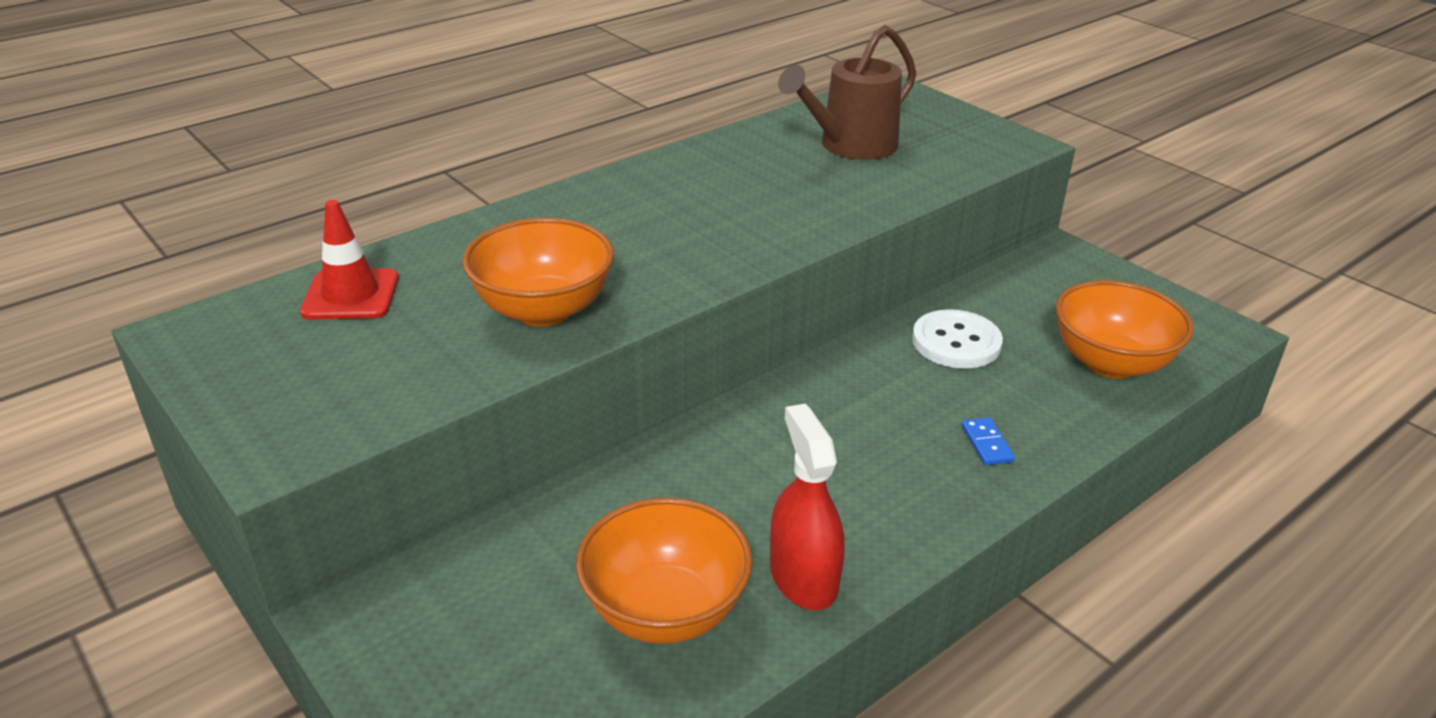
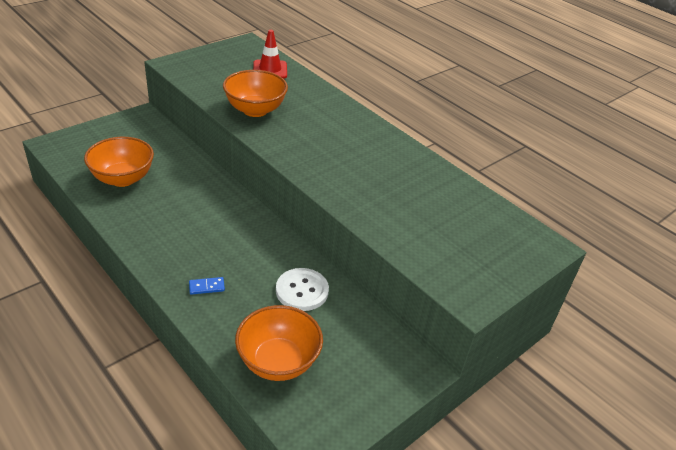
camera: 85 degrees right, 5 degrees up
(803, 577) = (129, 214): red spray bottle -> none
(851, 146) = (443, 215): brown watering can -> none

